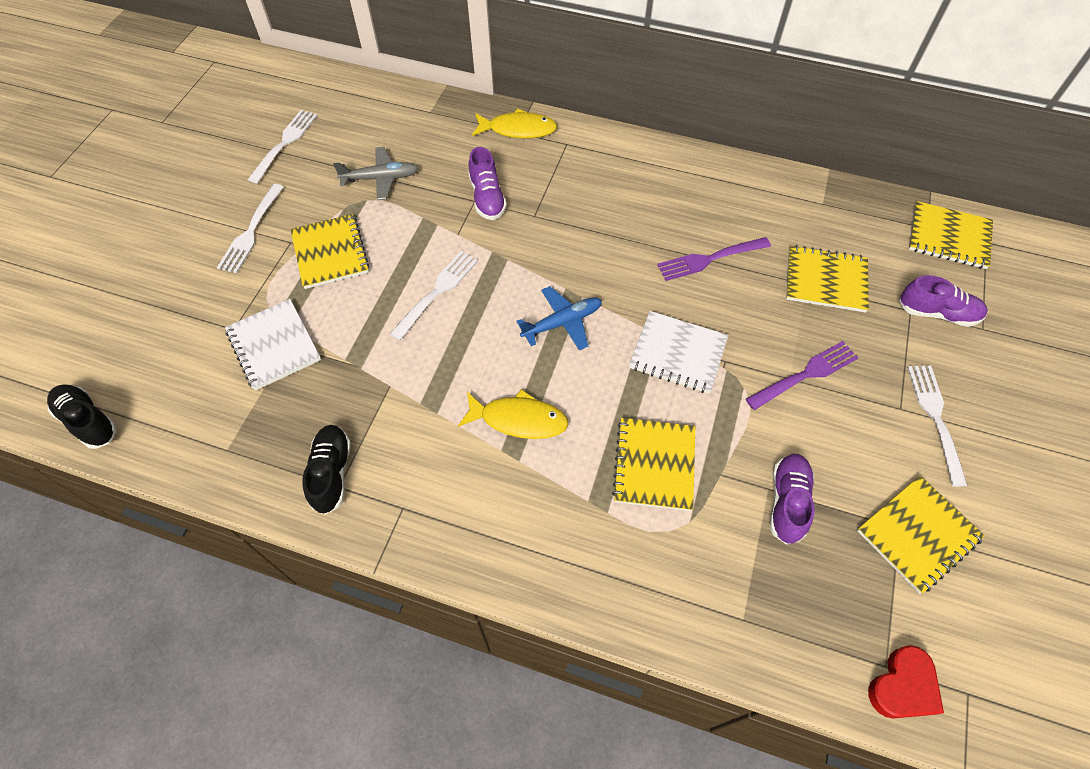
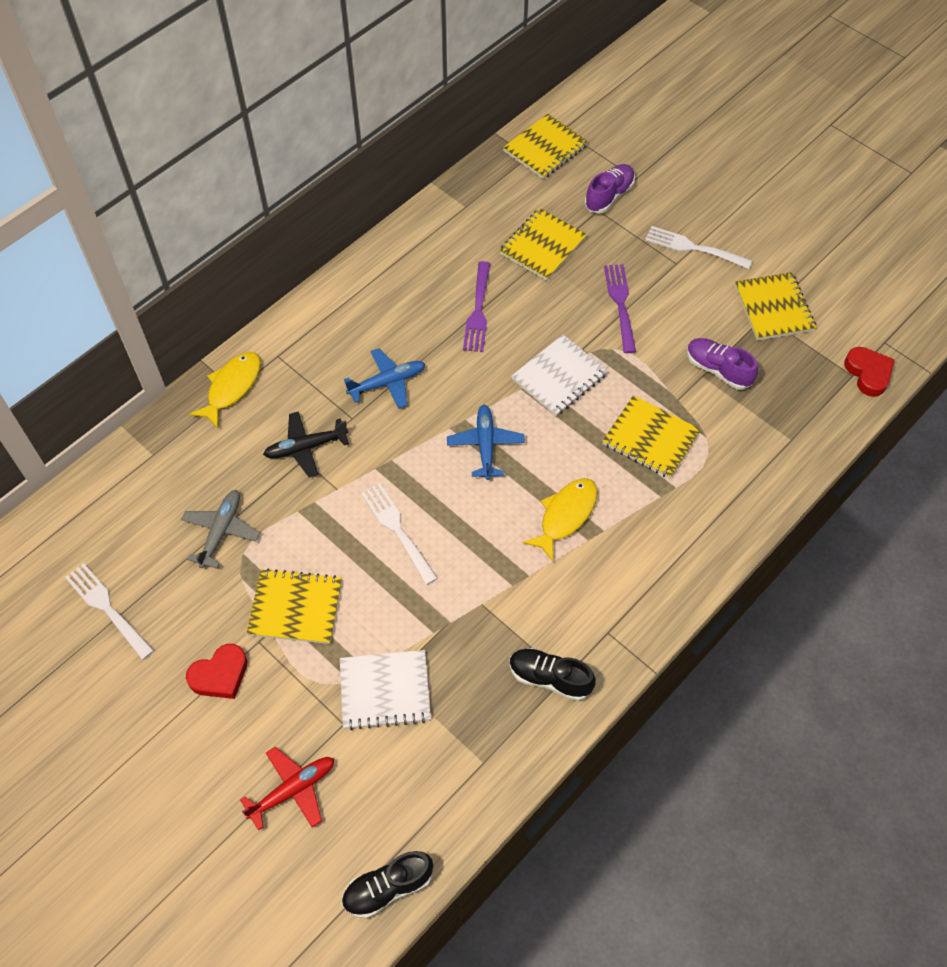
camera: 65 degrees left, 0 degrees up
(163, 318) = (292, 790): none -> red plane
(251, 231) = (220, 675): white fork -> red heart
(487, 198) = (306, 447): purple shoe -> black plane
(585, 224) = (387, 383): none -> blue plane

